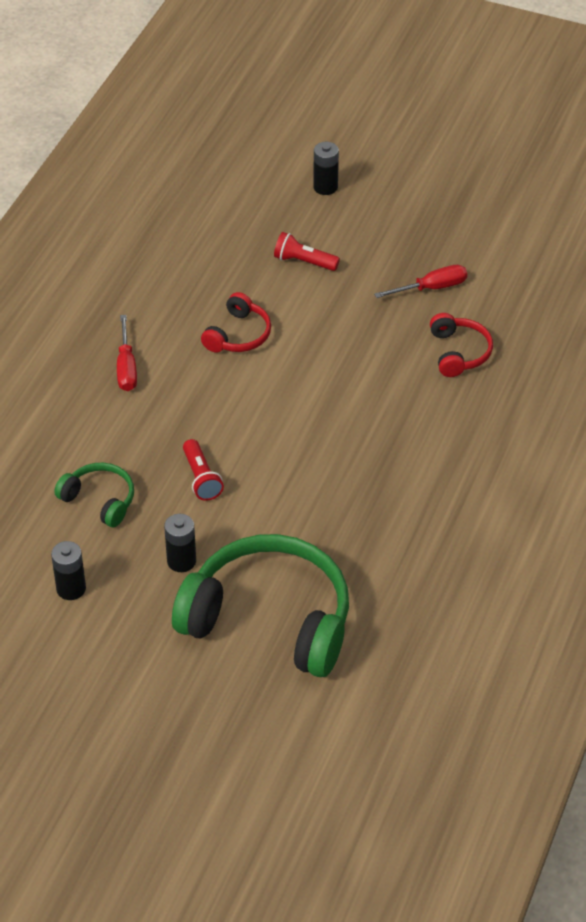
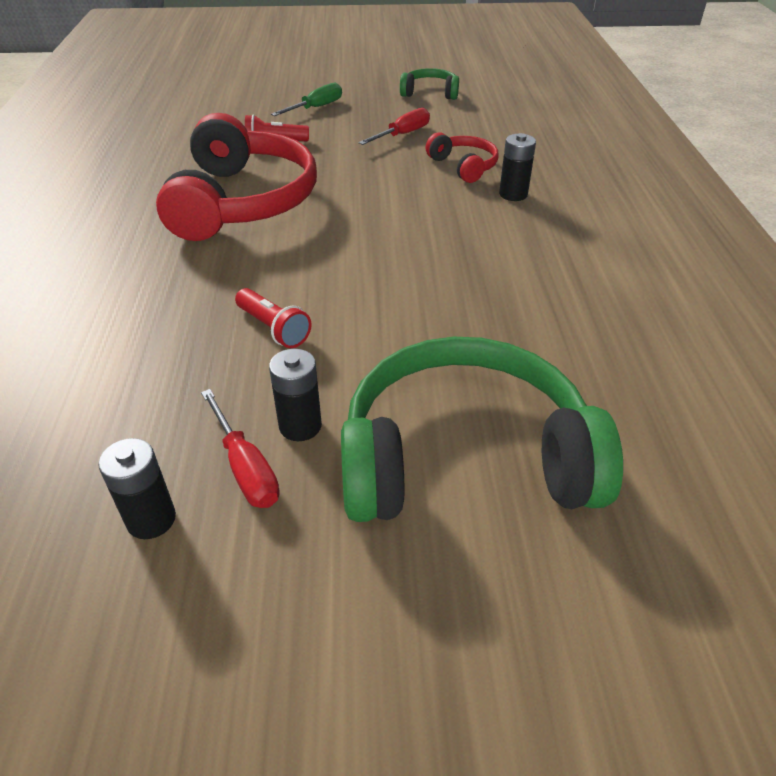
camera: 25 degrees left, 5 degrees down
(99, 500) = (149, 390): green headphones -> green headphones (430, 93)
(126, 367) = (129, 254): red screwdriver -> red screwdriver (245, 467)
(238, 335) = (242, 202): red headphones -> red headphones, size x2.14
(325, 187) = (262, 100): black battery -> black battery (513, 194)
(371, 217) = (316, 108): none -> green screwdriver

